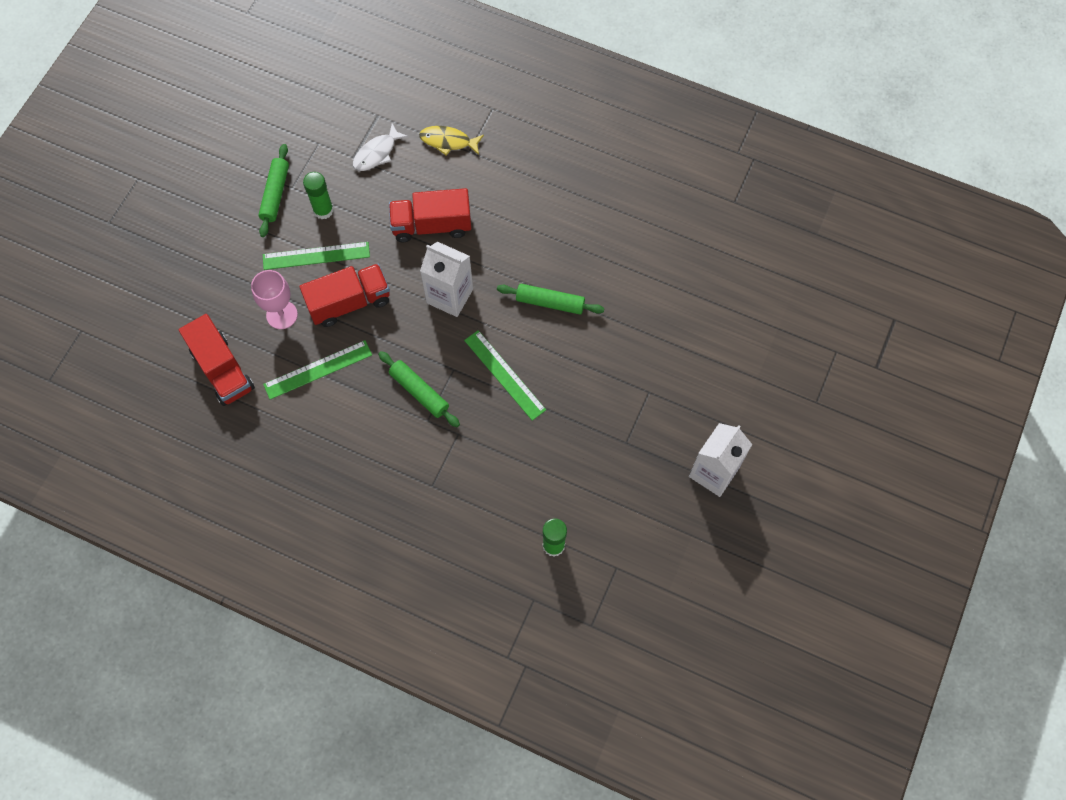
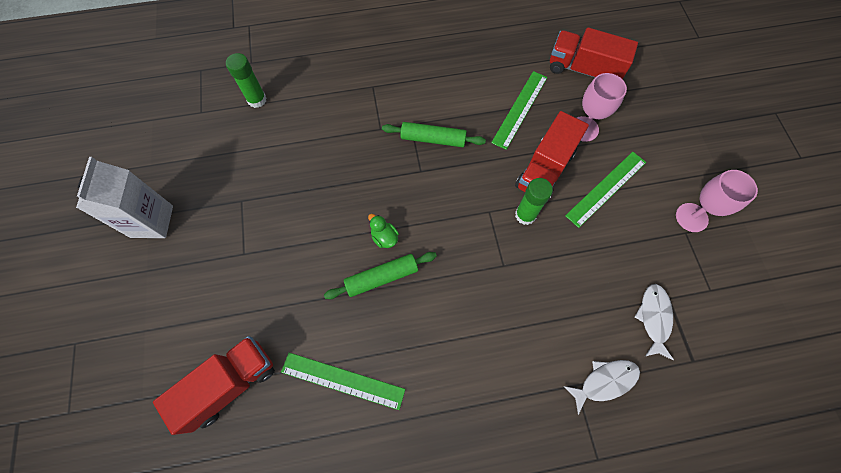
camera: 145 degrees right, 0 degrees up
(275, 194) = (691, 217): green rolling pin -> pink goblet
(323, 210) = (640, 230): green glue stick -> green glue stick (525, 215)
(431, 225) = (541, 280): red truck -> red truck (230, 384)
(448, 141) = (604, 382): yellow fish -> white fish
(450, 296) = (471, 226): white carton -> none
(504, 374) = (376, 192): green ruler -> green ruler (342, 380)
(526, 332) = (384, 237): none -> green duck

